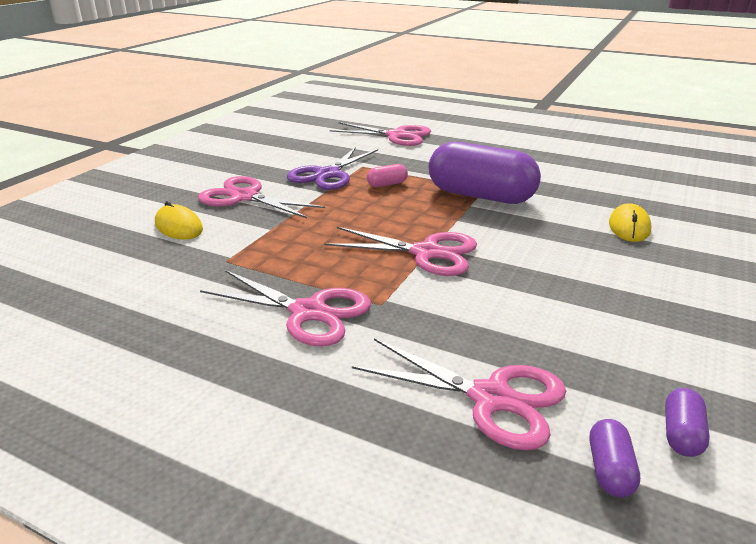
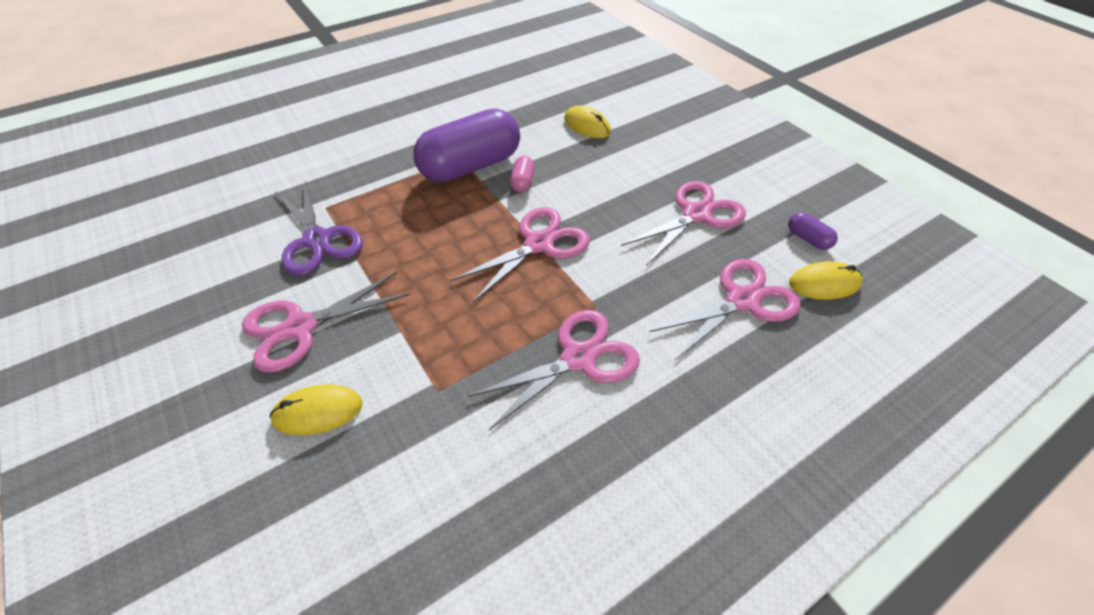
camera: 60 degrees left, 20 degrees up
(387, 184) = (387, 209): pink capsule -> pink capsule (522, 182)
(397, 136) = (281, 151): pink scissors -> pink scissors (697, 214)
(609, 470) = (824, 283): purple capsule -> yellow mouse

